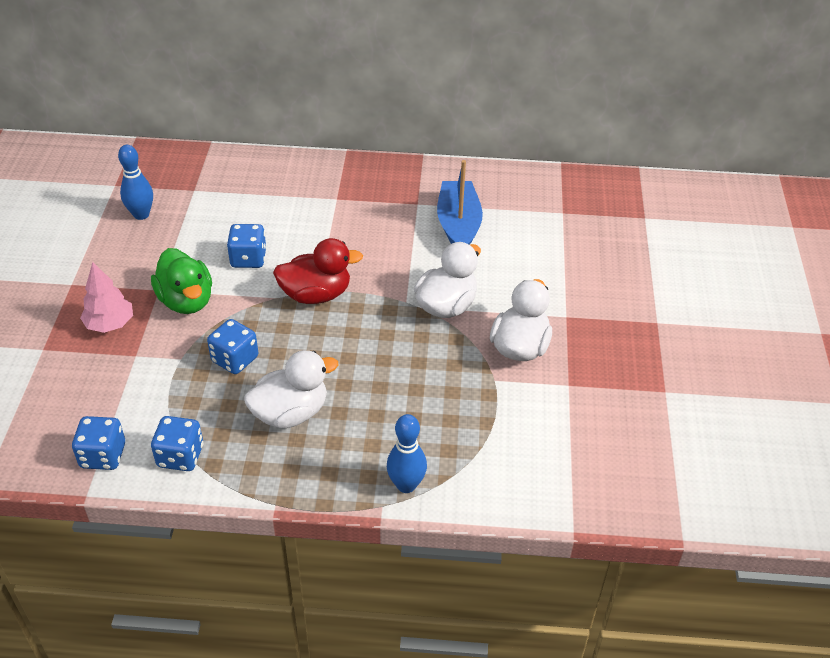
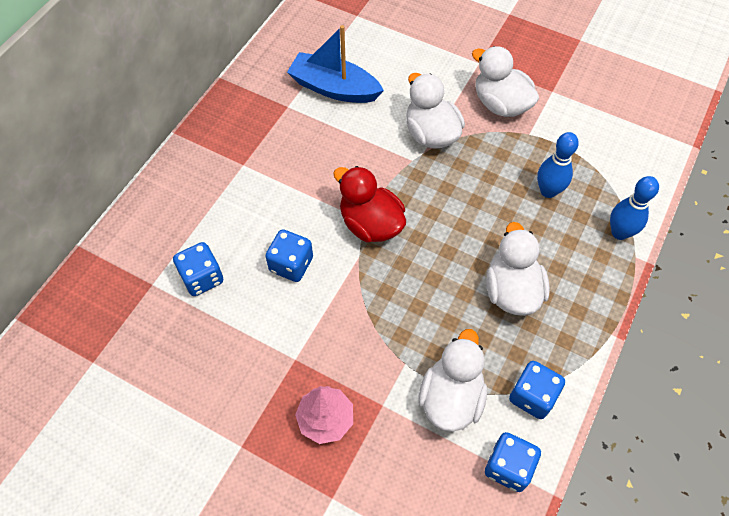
camera: 65 degrees left, 15 degrees up
(141, 214) = (163, 346): blue bowling pin -> blue bowling pin (548, 191)
(158, 398) = (451, 397): none -> white duck
(186, 301) = (325, 337): green duck -> none
(235, 359) = (426, 316): blue dice -> blue dice (202, 278)
(316, 294) = (370, 224): red duck -> red duck turned 60 degrees counterclockwise

